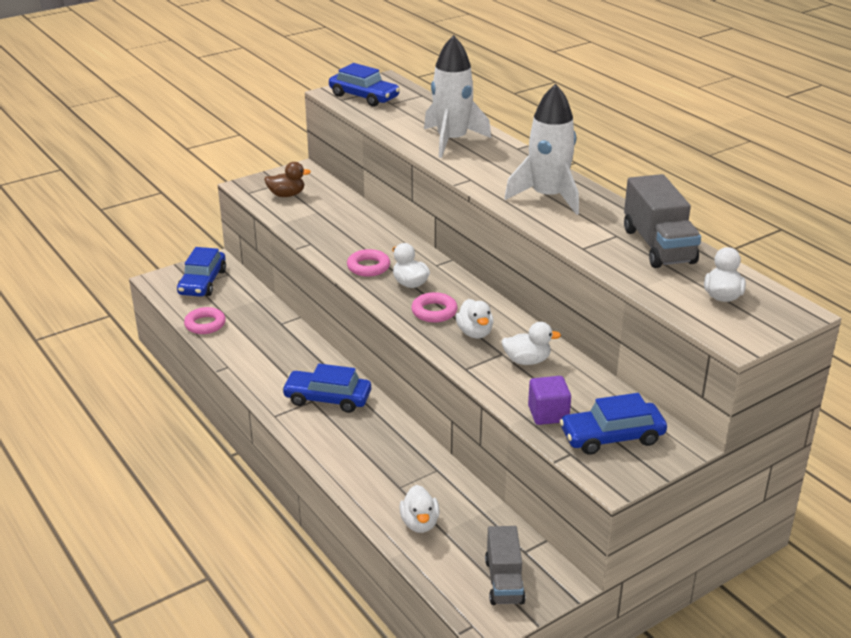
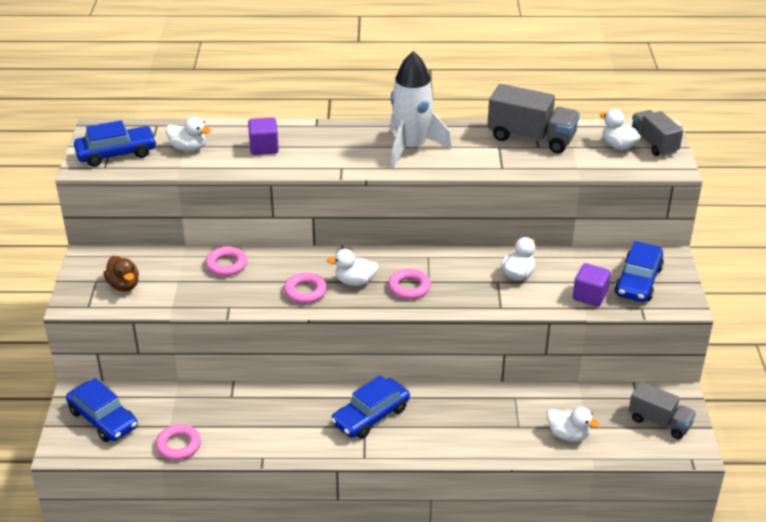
camera: 55 degrees left, 5 degrees up
(287, 195) = (124, 285): brown duck -> brown duck turned 120 degrees clockwise
(360, 222) = (226, 265): none -> pink ring
(452, 141) = (264, 148): white rocket -> purple cube
(475, 333) = (458, 281): white duck -> white duck (188, 148)
(762, 315) = (653, 143): none -> grey truck

